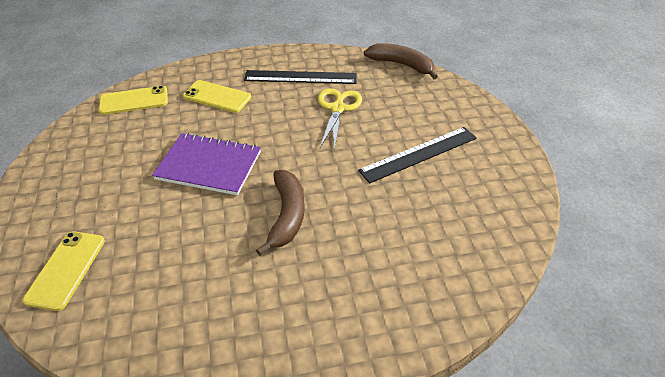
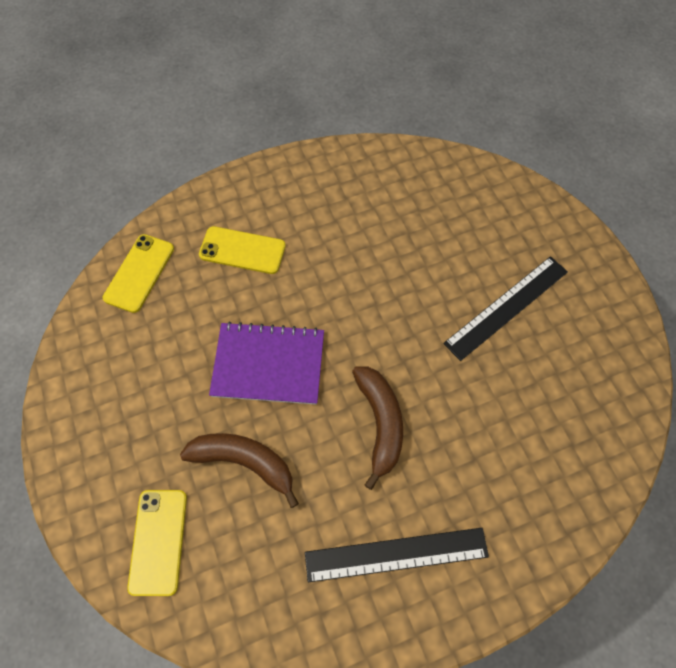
camera: 10 degrees left, 20 degrees up
(134, 101) = (139, 273): yellow phone -> yellow phone turned 45 degrees counterclockwise
(300, 77) = (337, 200): black ruler -> black ruler (396, 554)
(337, 109) = (396, 248): yellow scissors -> none
(401, 65) = (457, 160): brown banana -> brown banana (245, 462)

